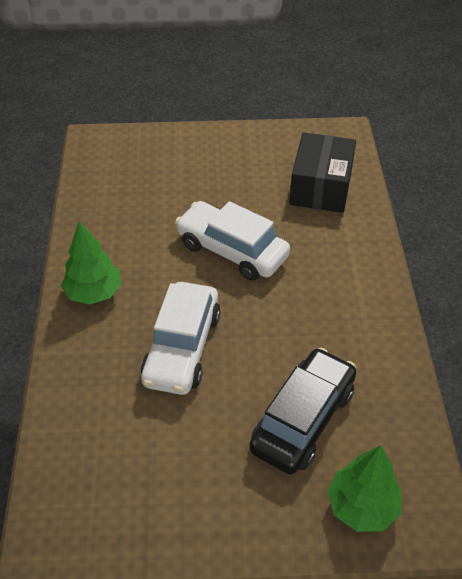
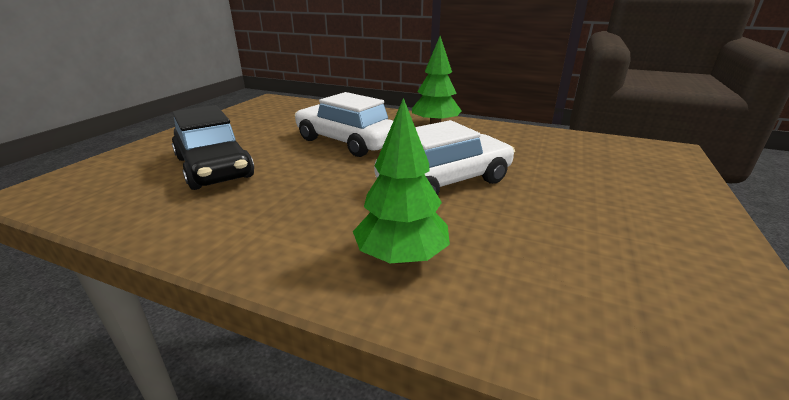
camera: 115 degrees right, 20 degrees down
(321, 187) = (554, 288): black box -> none
(362, 506) = (113, 169): green tree -> green tree (401, 257)

